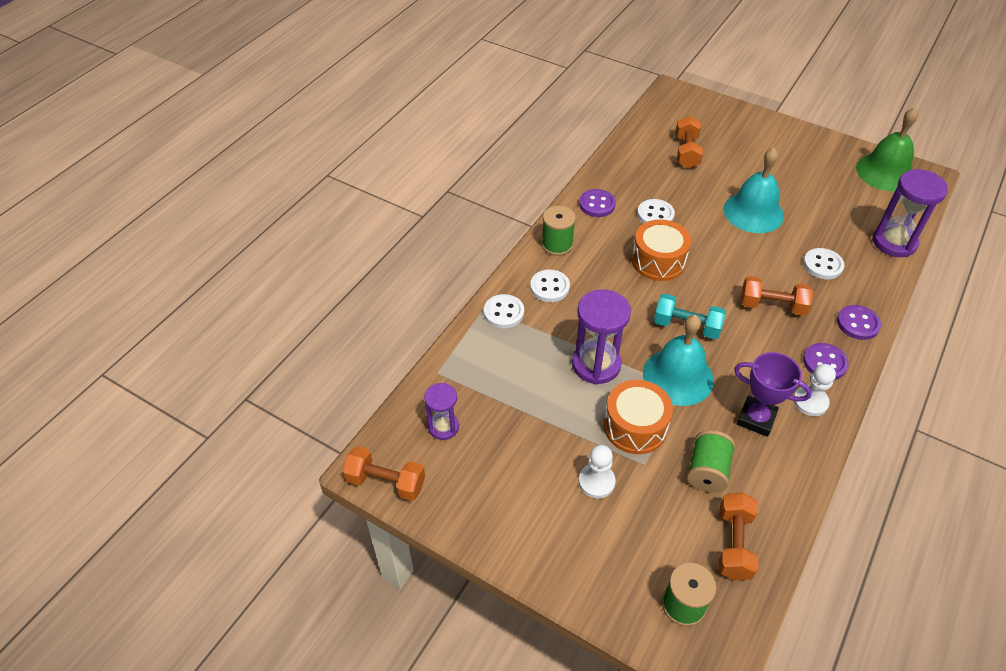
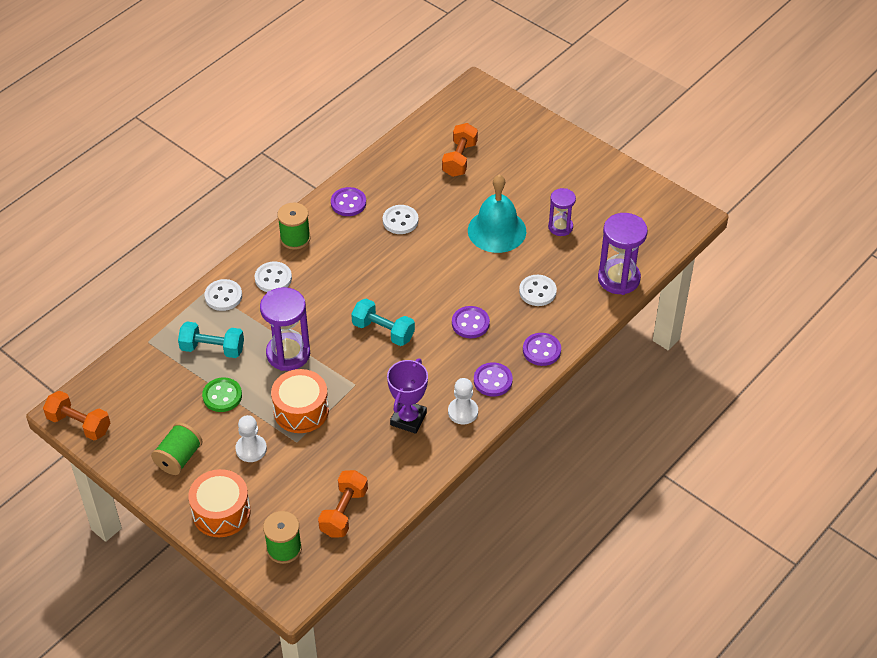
camera: 10 degrees right, 0 degrees up
(443, 427) = (139, 387): purple hourglass -> purple hourglass (560, 227)
(511, 371) = (212, 348): none -> turquoise dumbbell
(541, 423) = (222, 396): none -> green button
(658, 261) = (383, 267): orange drum -> orange drum (221, 512)
(678, 376) = (356, 374): turquoise bell -> none
(707, 471) = (347, 454): green spool -> green spool (179, 458)
(756, 418) = (408, 419): purple trophy -> purple trophy turned 75 degrees clockwise
(772, 306) = (470, 323): orange dumbbell -> purple button
(885, 172) = (650, 206): green bell -> none

